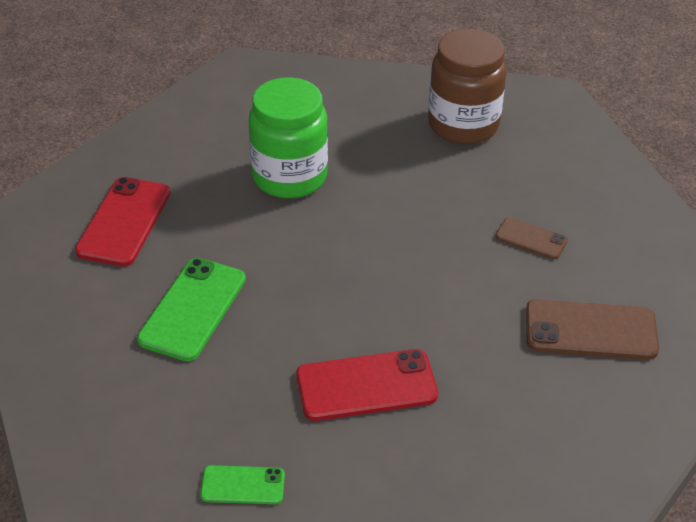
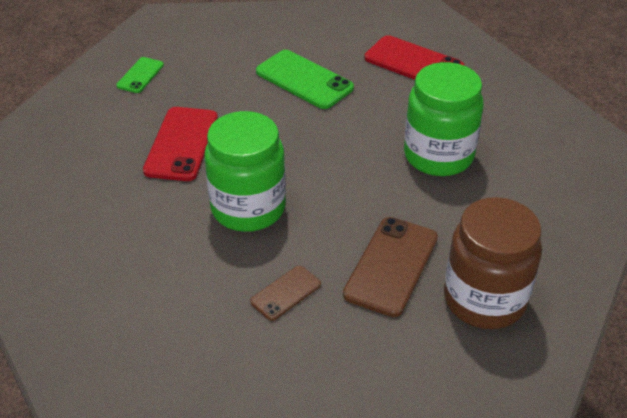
camera: 110 degrees right, 0 degrees up
(440, 295) = (248, 208): none -> green jar
(590, 330) = (151, 292): brown phone -> brown phone (391, 266)

